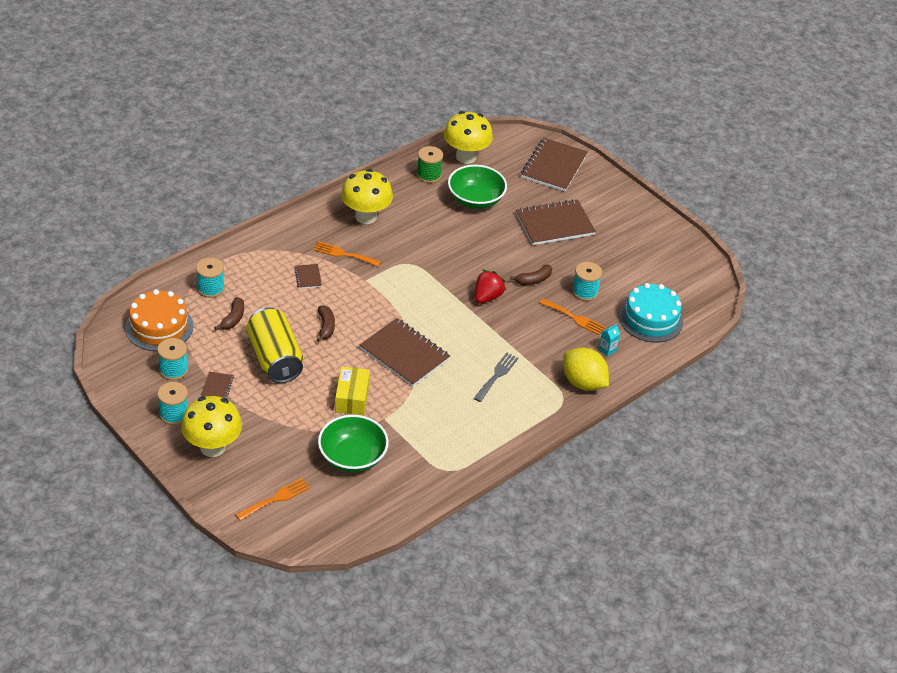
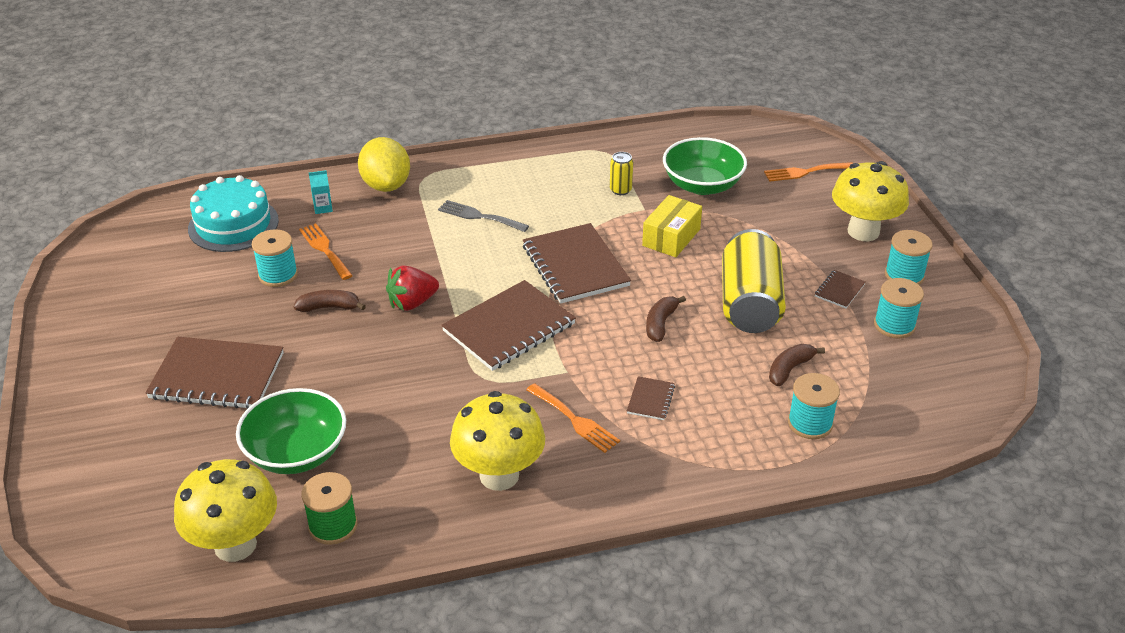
camera: 150 degrees left, 5 degrees down
(159, 327) = (904, 387): orange cake -> none
(412, 432) = (620, 190): none -> yellow can
(497, 375) = (479, 216): grey fork -> grey fork turned 60 degrees clockwise
(553, 166) = (108, 476): brown notebook -> brown notebook (509, 328)

